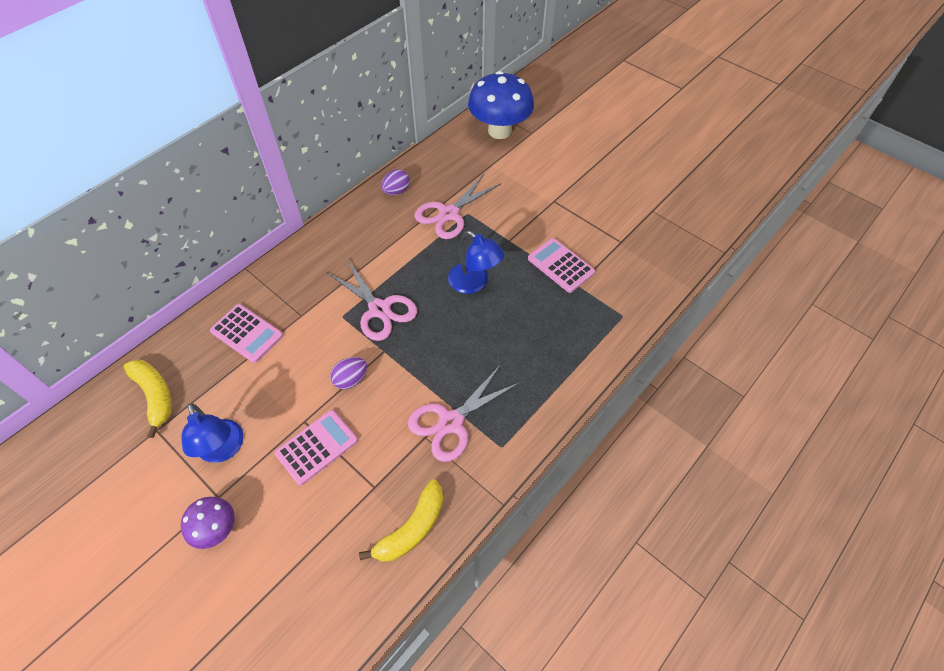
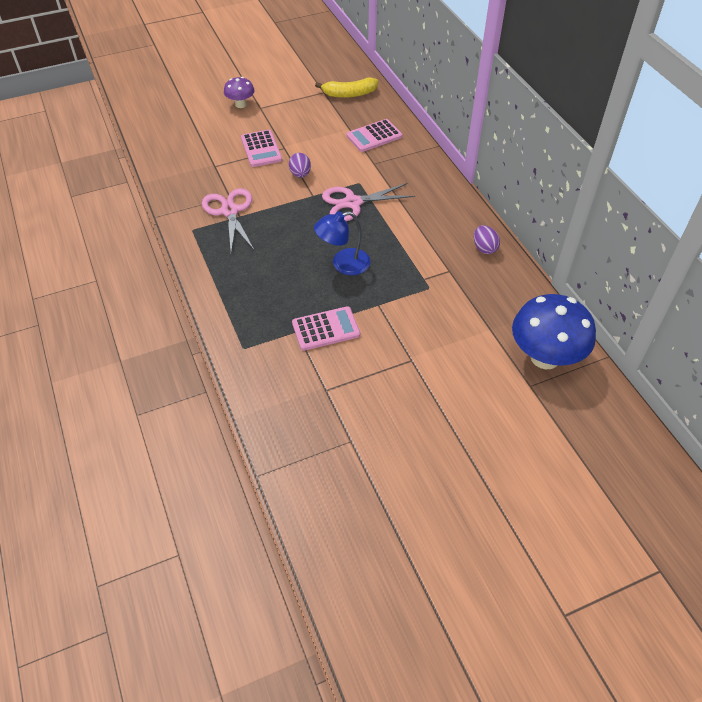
camera: 115 degrees right, 5 degrees down
(223, 450) = (289, 113): blue lamp -> none
(412, 528) = (176, 174): yellow banana -> none
(449, 214) = (435, 274): pink scissors -> none

